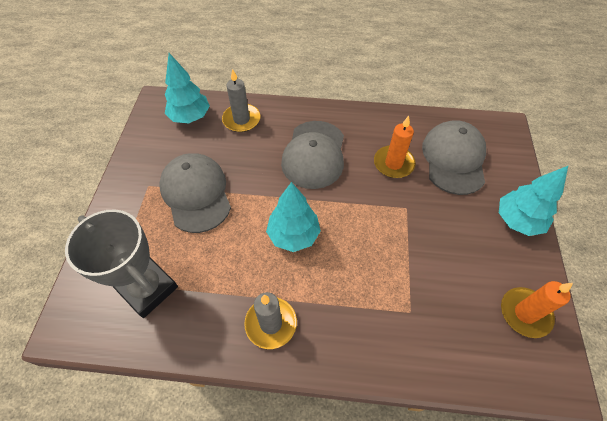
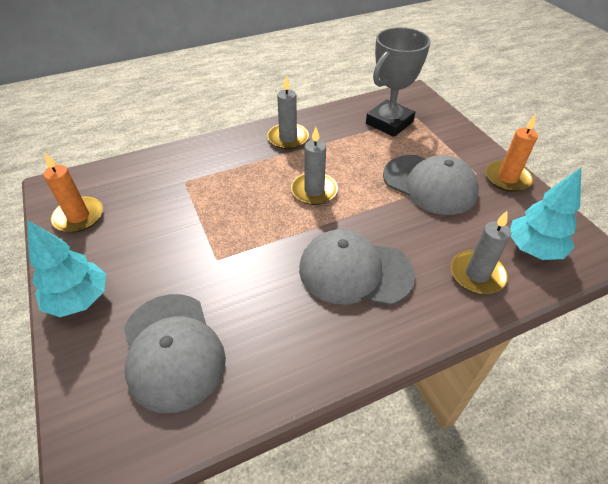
camera: 150 degrees right, 10 degrees down
(148, 288) = (389, 123): grey trophy -> grey trophy turned 60 degrees counterclockwise
(293, 235) = (314, 191): turquoise tree -> grey candle
(314, 154) = (355, 271): grey cap -> grey cap turned 60 degrees counterclockwise
(393, 163) = (253, 304): orange candle -> orange candle (507, 178)

